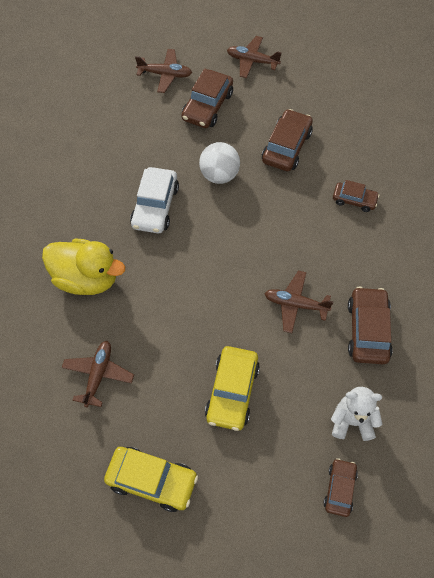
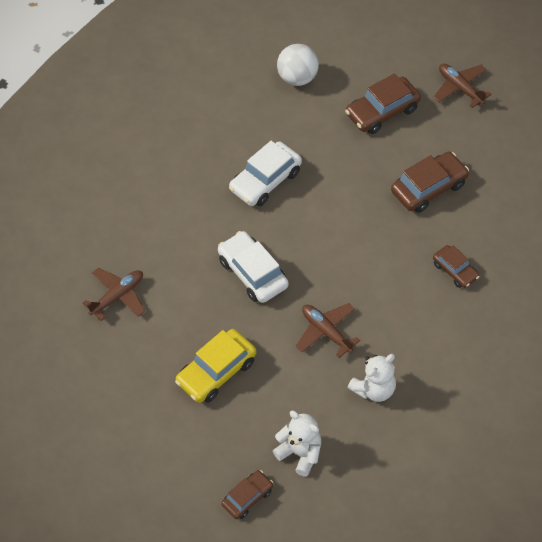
camera: 35 degrees right, 5 degrees down
(87, 278) = (163, 212): yellow duck -> none
(152, 480) = (102, 401): yellow car -> none
(165, 74) = (364, 61): brown plane -> none
(200, 289) = (253, 273): none -> white car
(219, 175) = (345, 182): white ball -> white ball (297, 78)
(367, 330) = (374, 389): brown car -> white teddy bear

